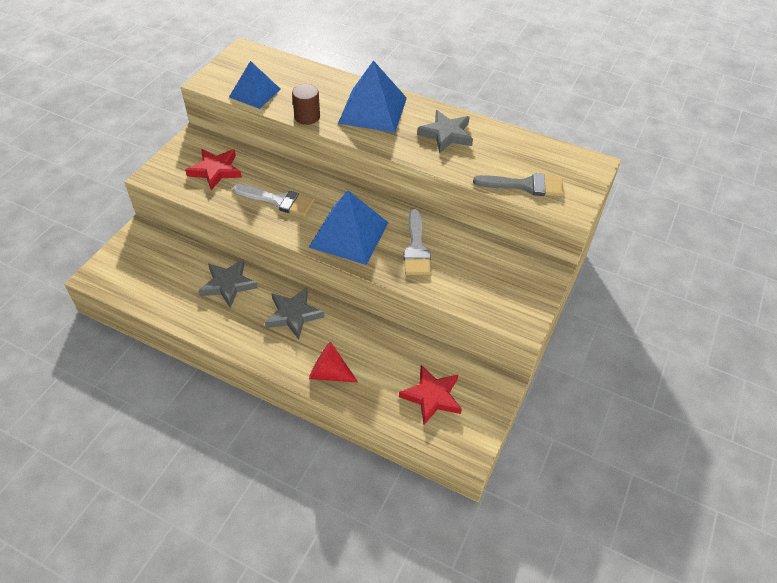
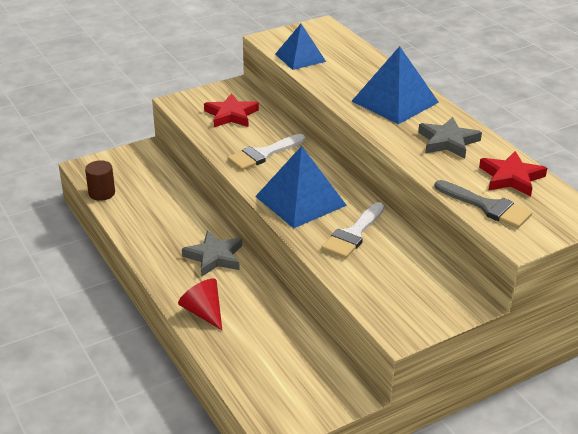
camera: 35 degrees right, 15 degrees down
(228, 285) = (181, 213): grey star -> none
(278, 201) = (263, 154): white brush -> white brush turned 90 degrees clockwise
(307, 117) = (328, 88): brown cylinder -> brown cylinder (102, 193)
(432, 396) = (278, 372): red star -> red star (511, 177)

